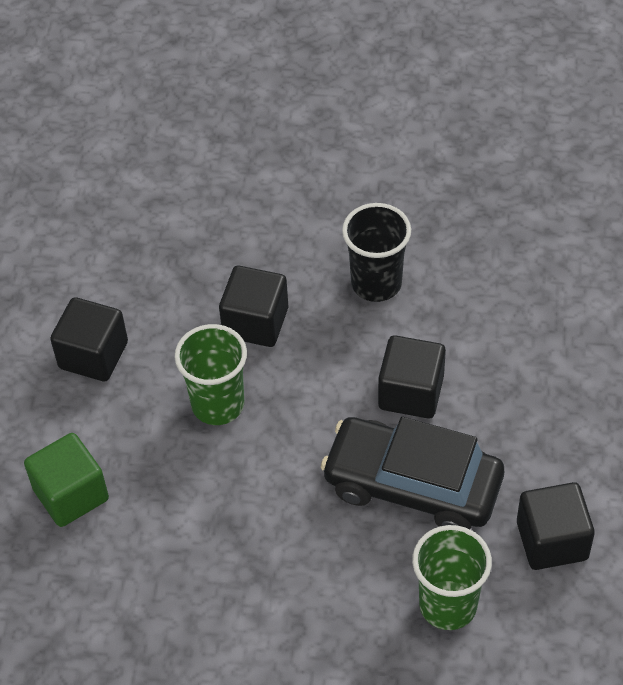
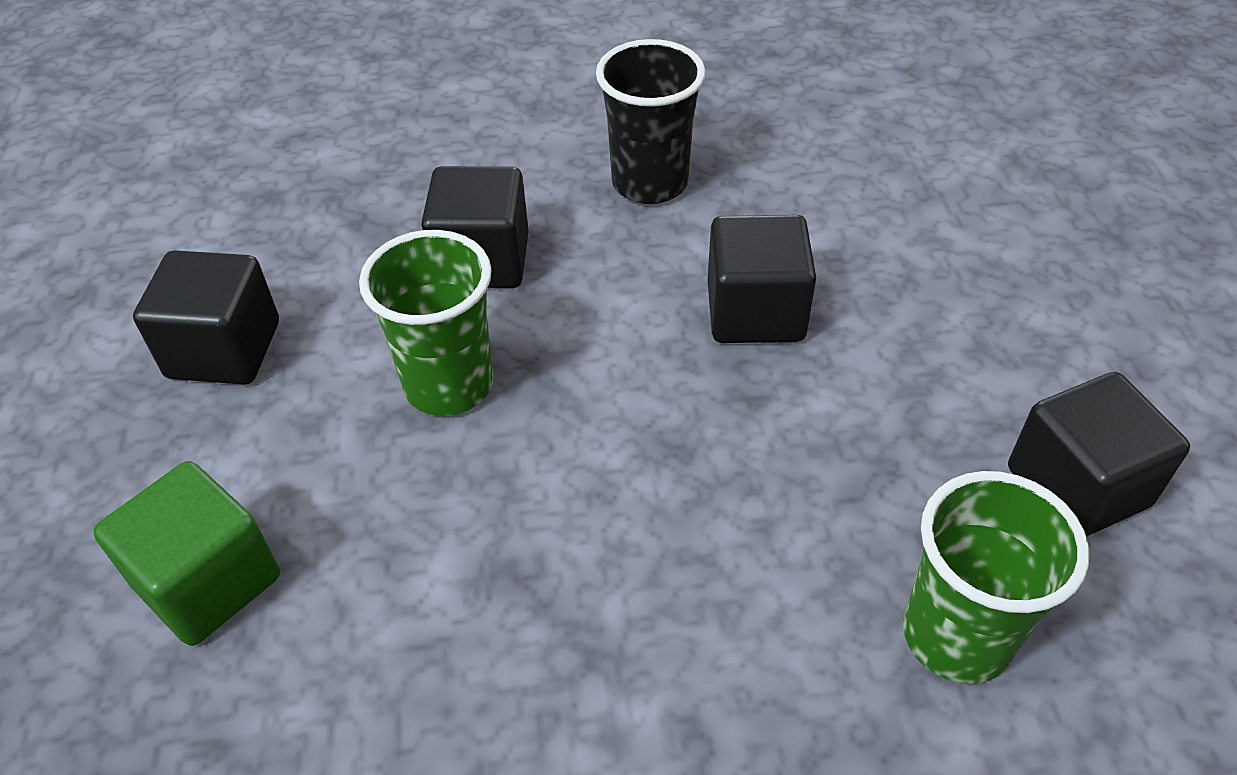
camera: 15 degrees left, 5 degrees down
(412, 486) = (812, 447): black car -> none

